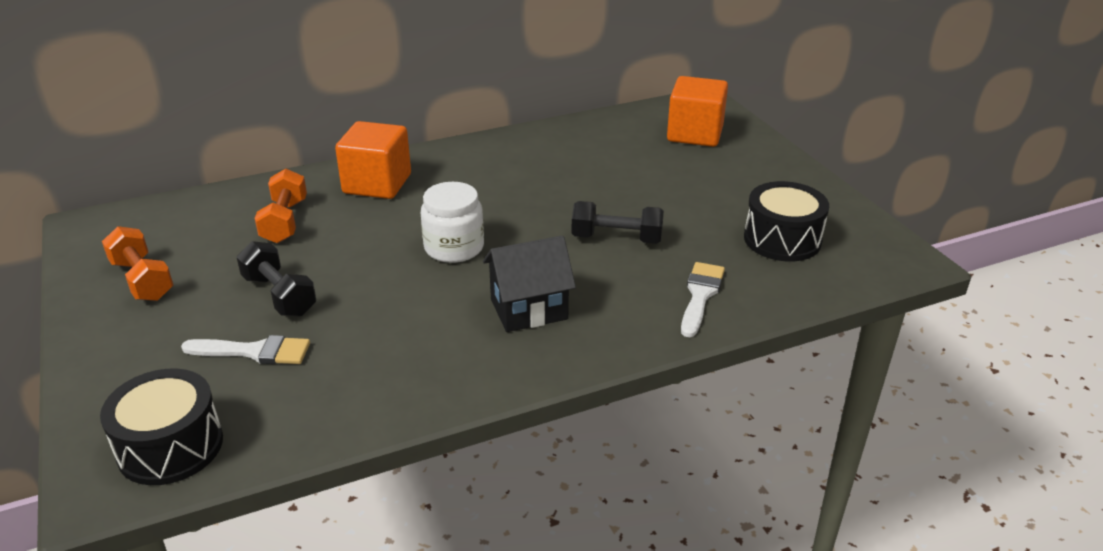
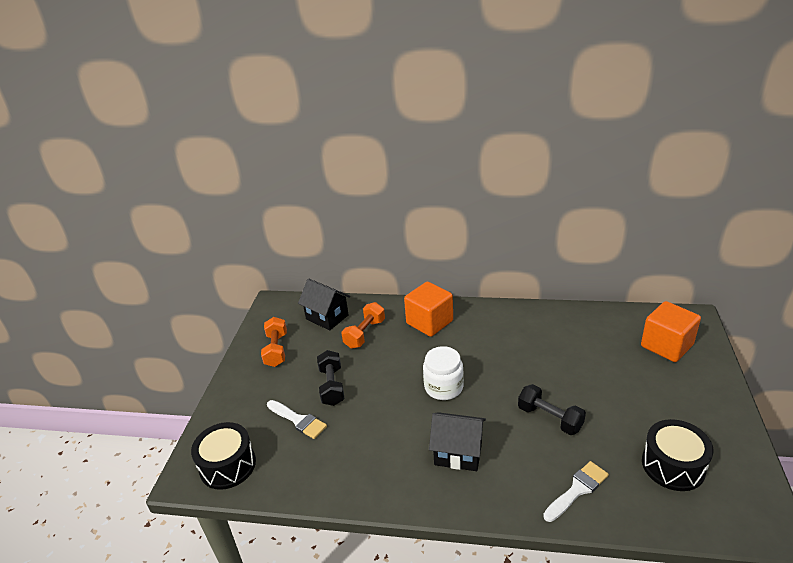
camera: 35 degrees right, 0 degrees up
(203, 218) = (327, 317): none -> black house

